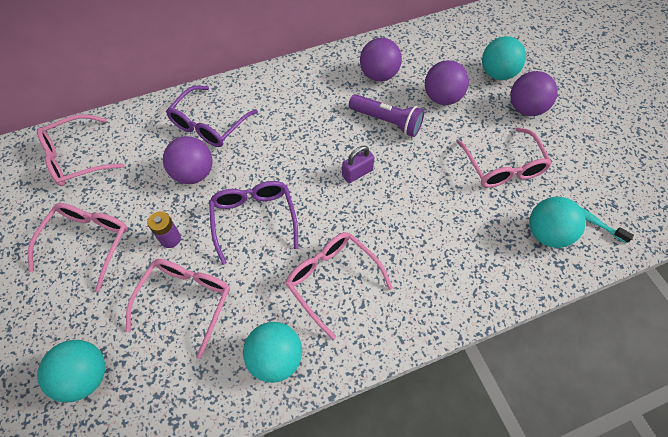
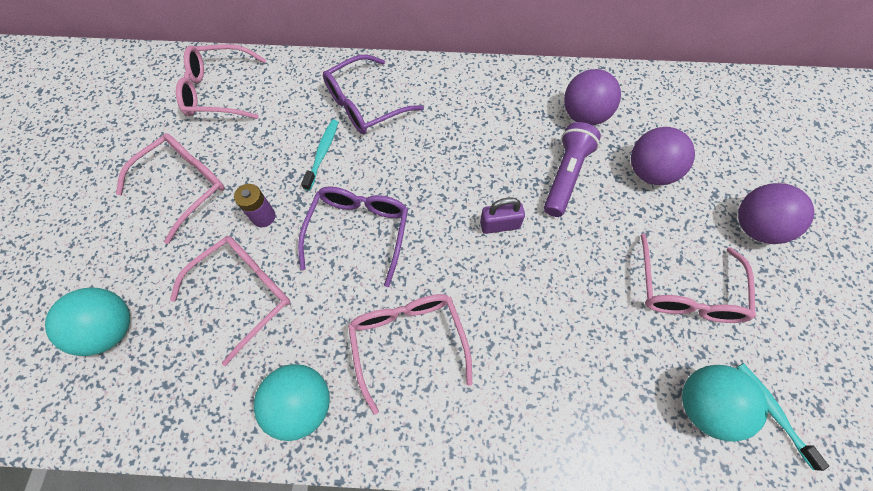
camera: 25 degrees right, 5 degrees up
(194, 173) = (322, 153): purple ball -> turquoise toothbrush
(387, 121) = (566, 176): purple flashlight -> purple flashlight turned 120 degrees counterclockwise
(497, 74) = (737, 167): turquoise ball -> none

